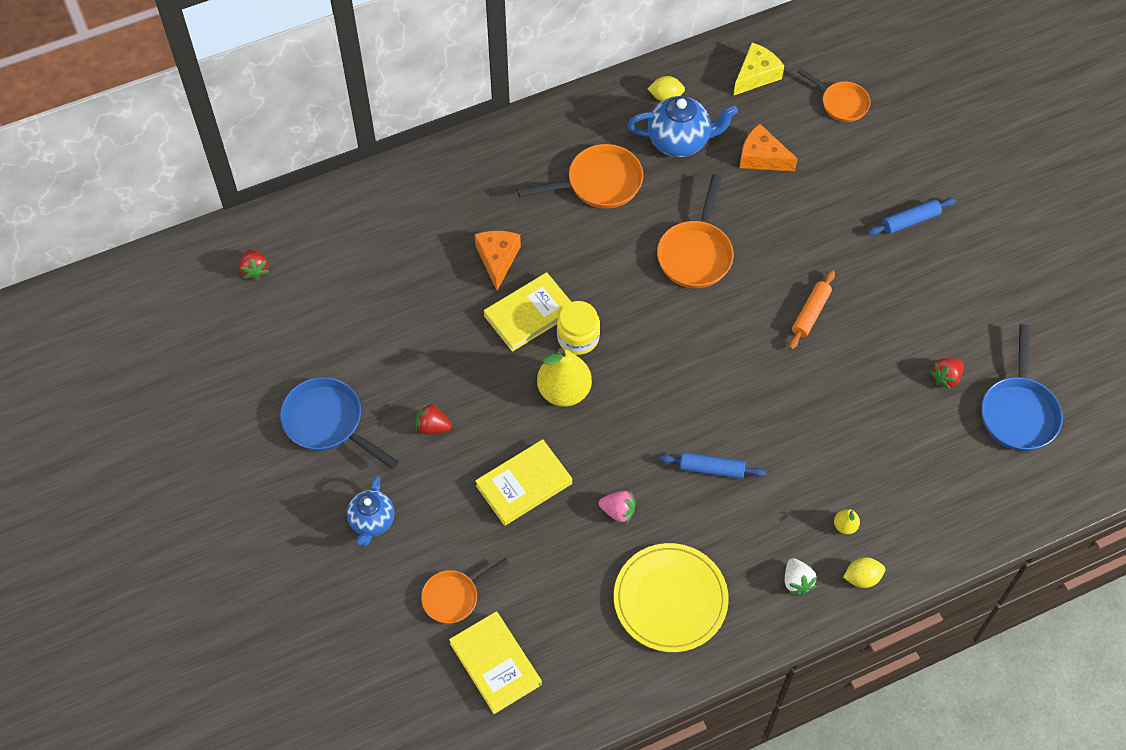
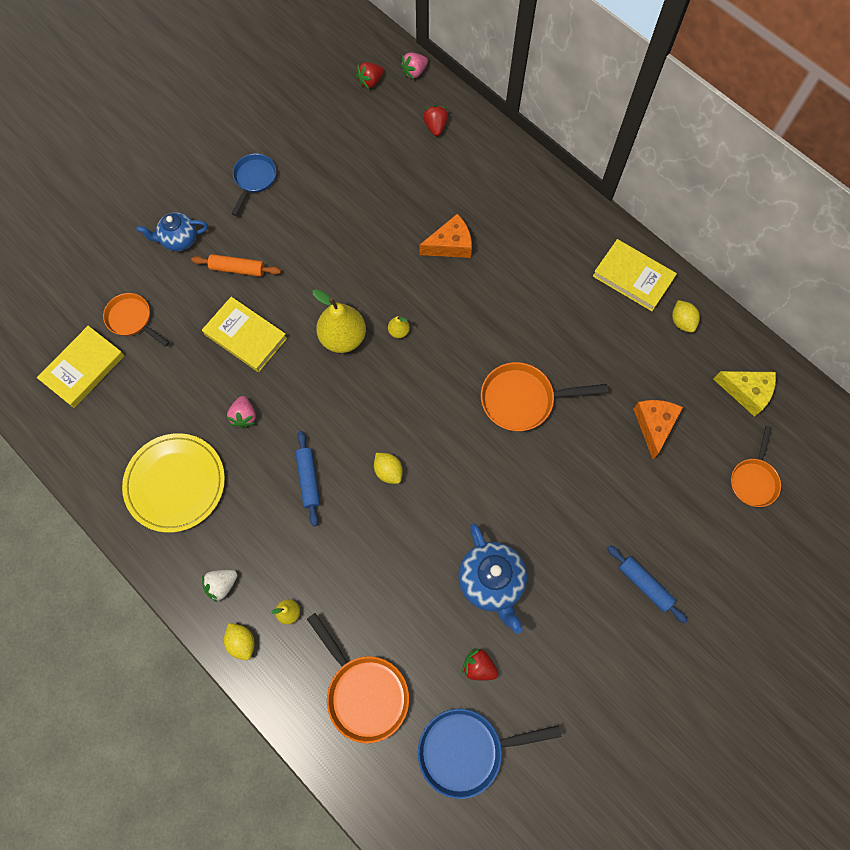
camera: 70 degrees right, 10 degrees up
(264, 224) = (414, 72): none -> pink strawberry
(328, 423) = (254, 180): blue pan -> blue pan, size x0.66
(432, 426) = (276, 252): red strawberry -> red strawberry (435, 127)
(529, 314) = (406, 287): yellow book -> yellow book (633, 277)
(578, 337) = (398, 331): yellow jar -> yellow pear
(598, 183) = (562, 296): orange pan -> orange pan (364, 692)
(679, 141) = (638, 348): blue teapot -> blue teapot (491, 581)
(728, 394) = (388, 471): none -> yellow lemon
(810, 313) = (500, 519): orange rolling pin -> orange rolling pin (237, 269)

